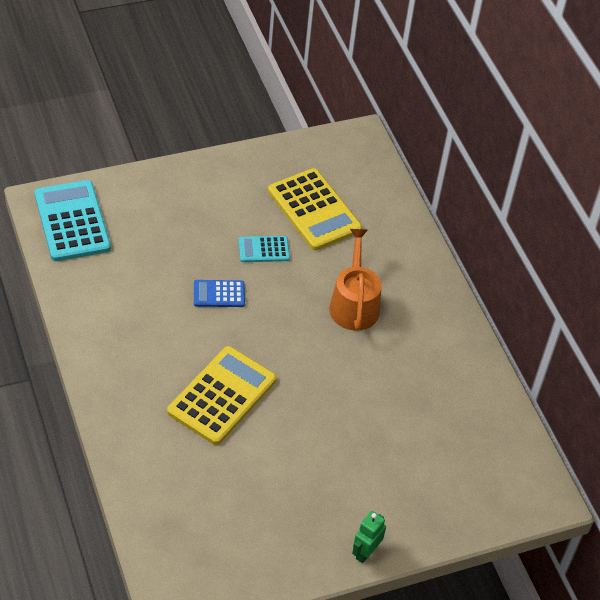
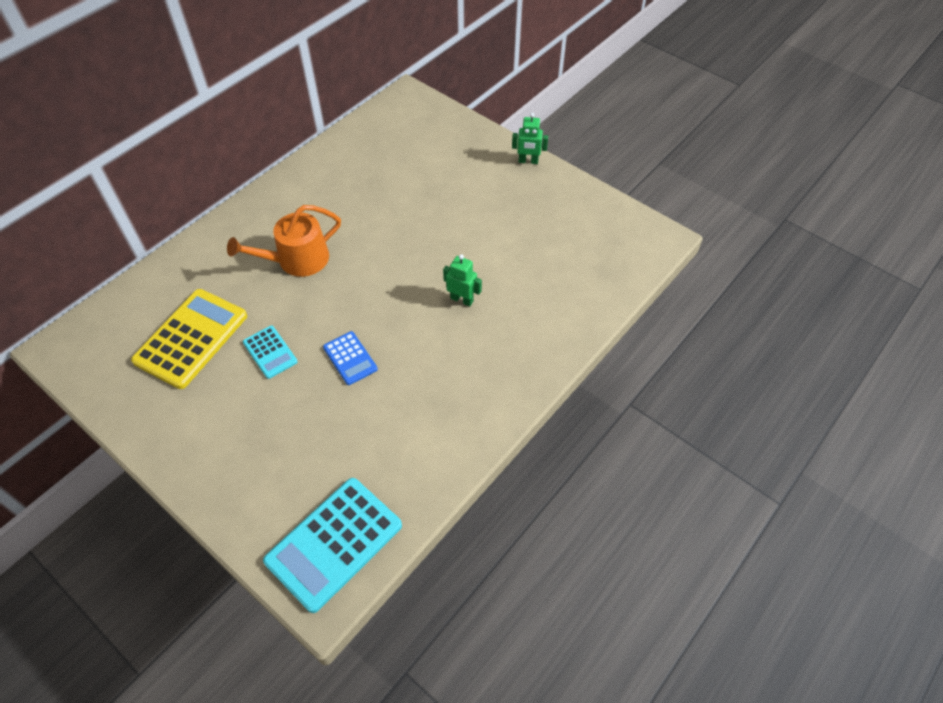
camera: 115 degrees left, 5 degrees up
(222, 396) = (462, 299): yellow calculator -> green robot

